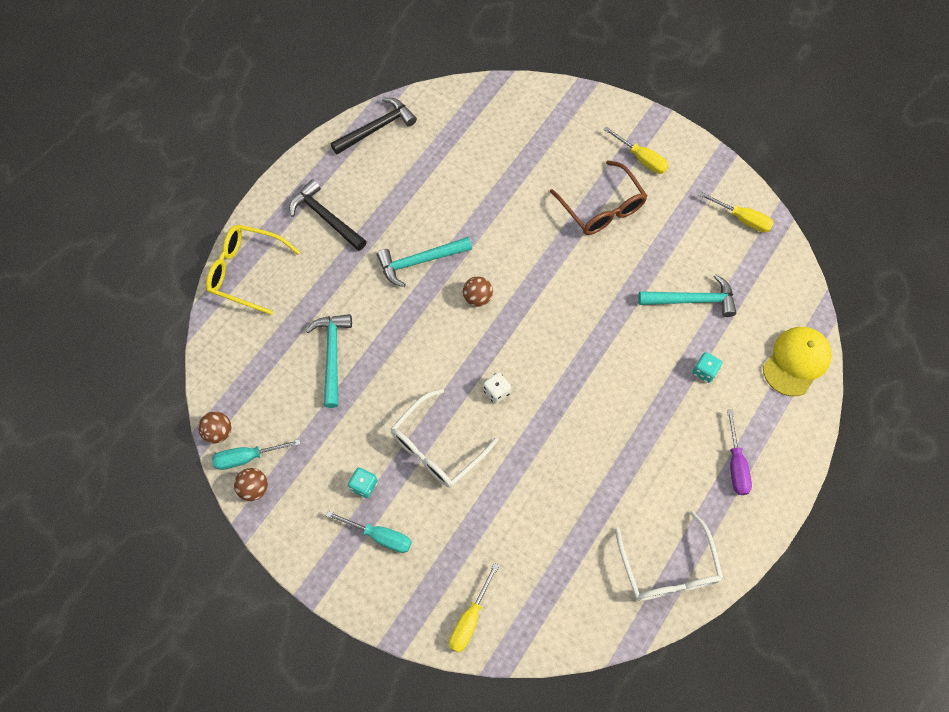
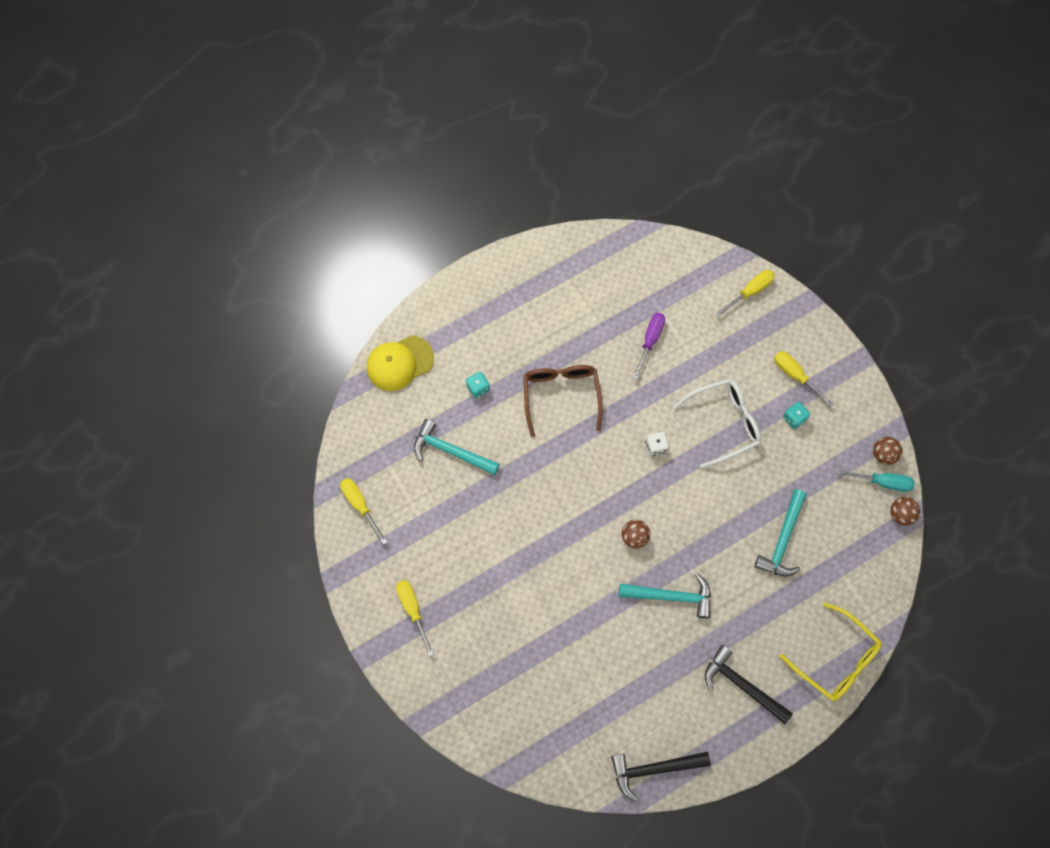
camera: 155 degrees left, 5 degrees up
(326, 217) = (742, 684): black hammer -> black hammer turned 150 degrees clockwise
(379, 536) = (795, 375): turquoise screwdriver -> yellow screwdriver
(602, 208) = (478, 574): brown glasses -> brown glasses (561, 395)
(668, 568) = (590, 263): white glasses -> none
(736, 464) = (497, 309): purple screwdriver -> purple screwdriver (650, 340)

